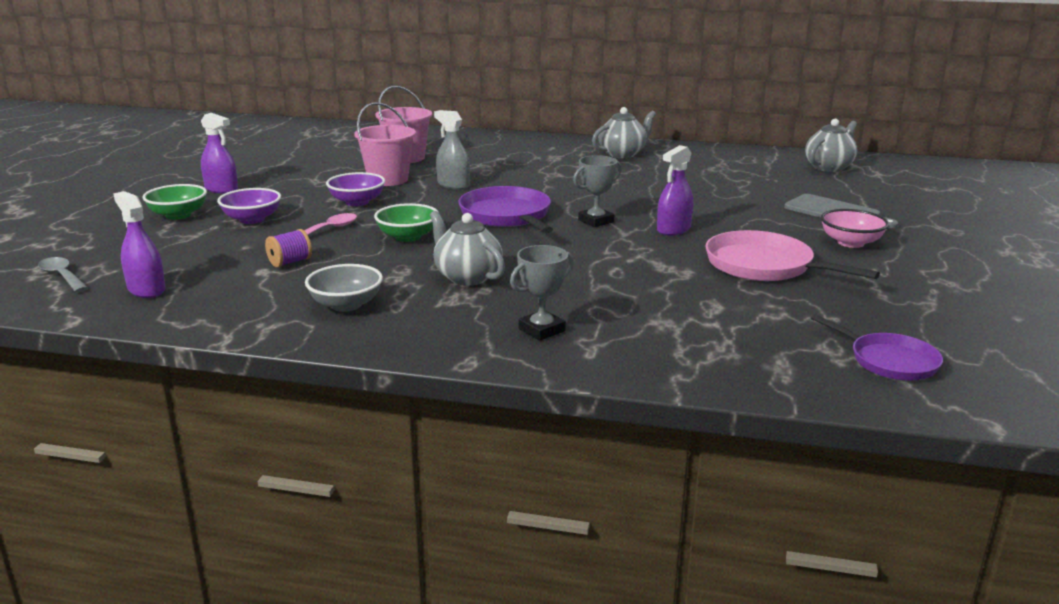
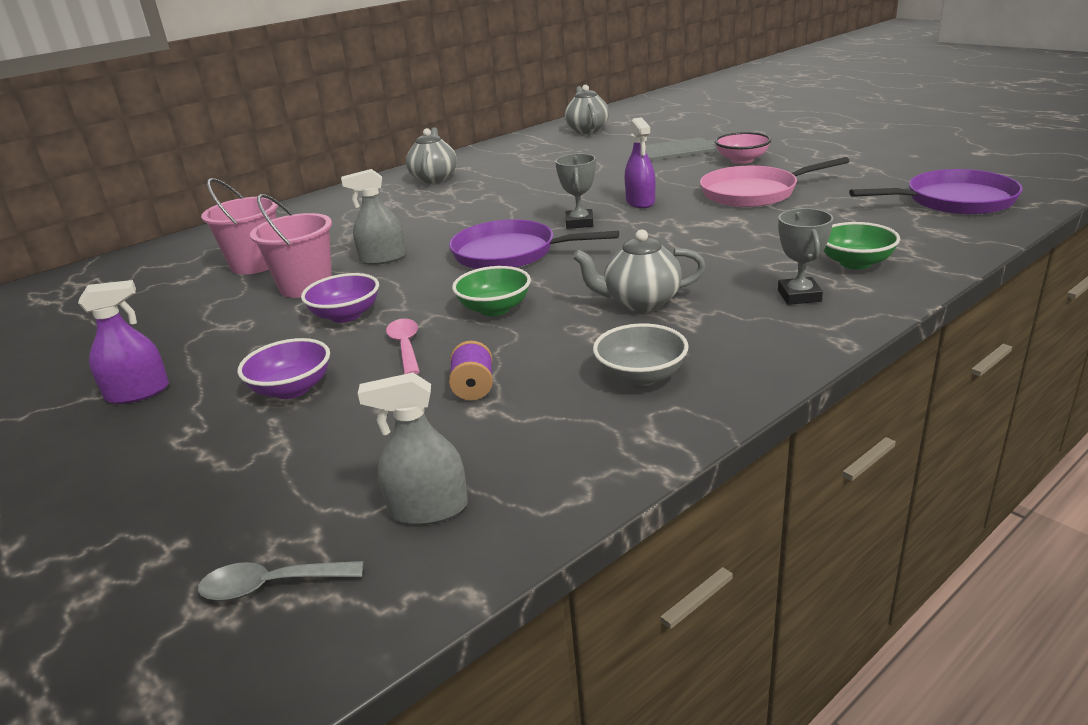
camera: 50 degrees left, 5 degrees up
(146, 289) = (428, 509): purple spray bottle -> grey spray bottle
(178, 215) = (181, 442): green bowl -> green bowl (855, 263)
(889, 361) = (954, 201): purple pan -> purple pan, size x1.55

